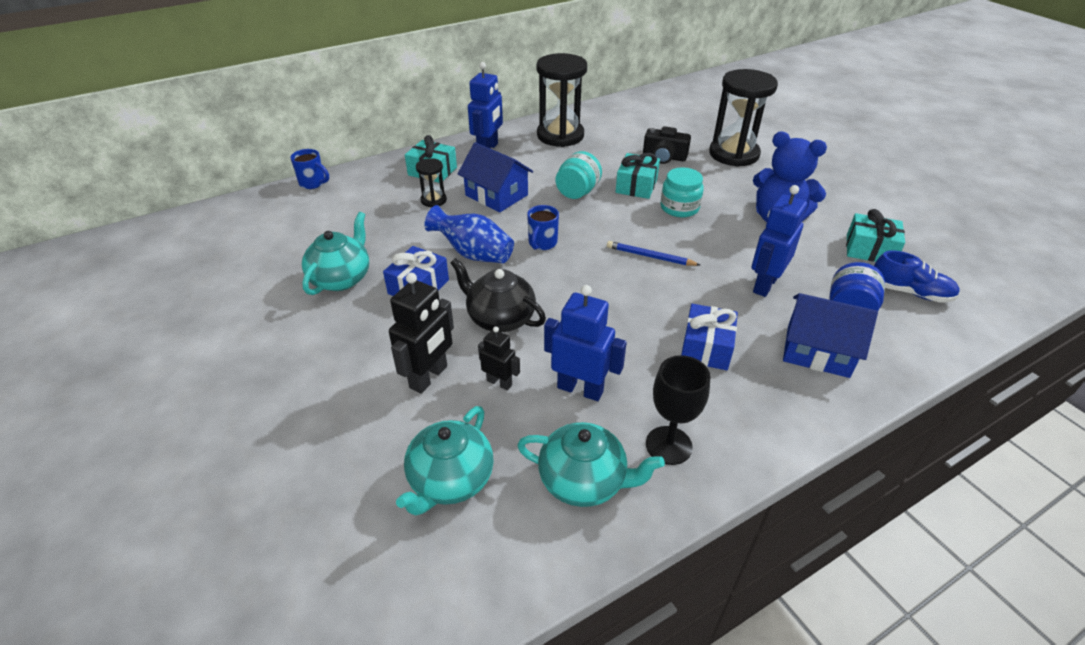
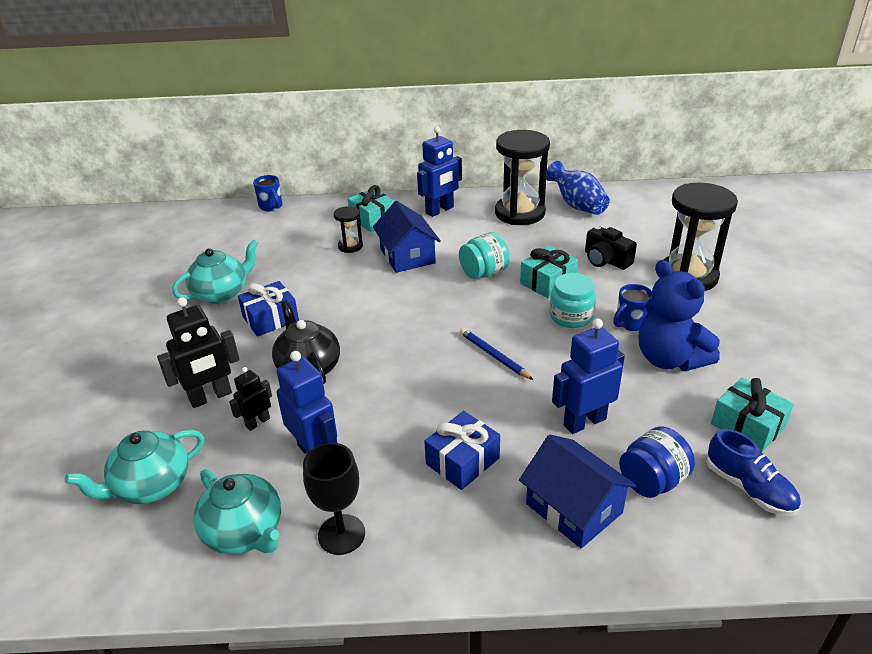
camera: 30 degrees right, 5 degrees down
(473, 254) = (339, 304): blue vase -> blue vase (577, 205)
(499, 382) = (257, 422): black robot -> black robot turned 105 degrees counterclockwise
(542, 243) = (405, 312): blue mug -> blue mug (630, 323)

